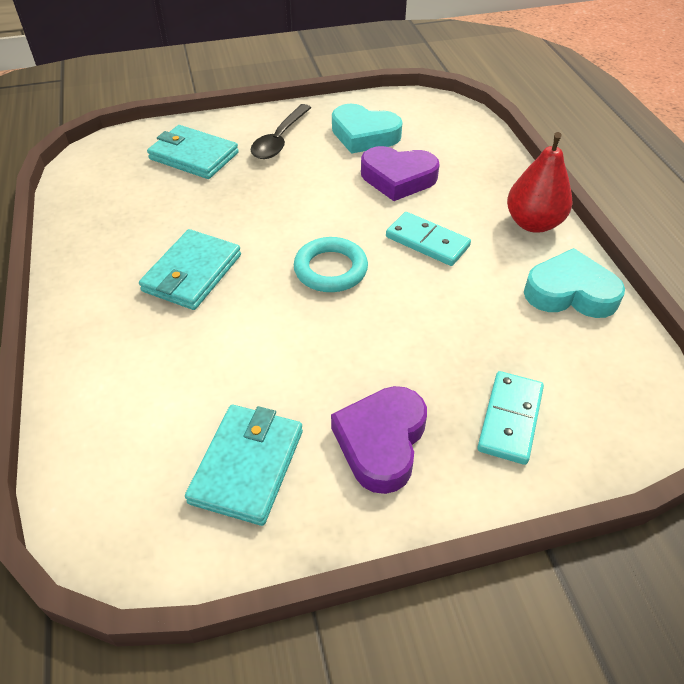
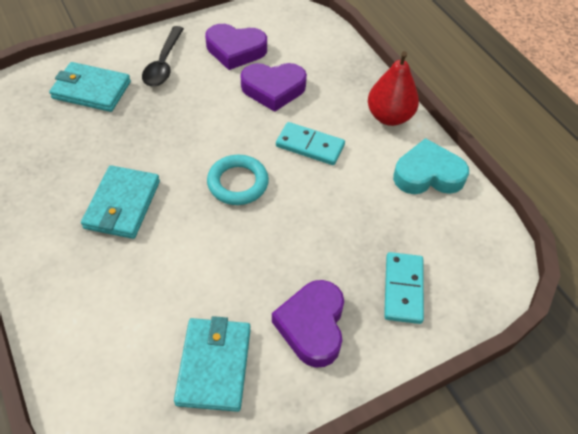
camera: 15 degrees left, 5 degrees up
(364, 135) = (235, 50): turquoise heart -> purple heart

